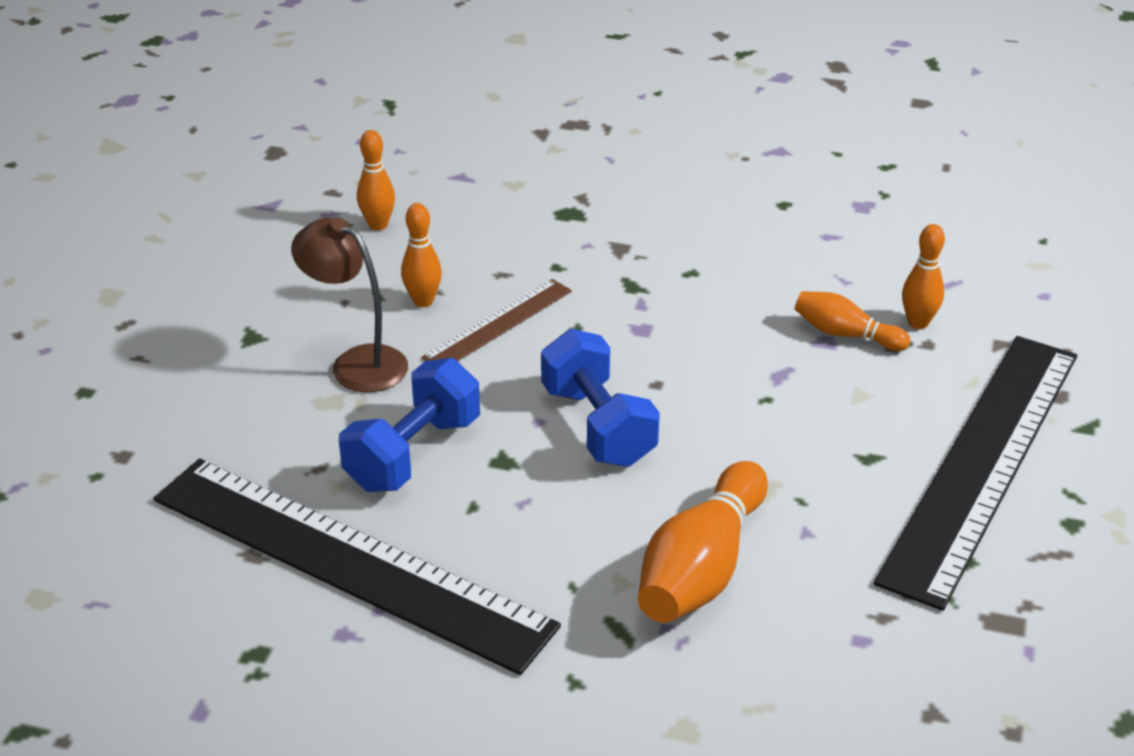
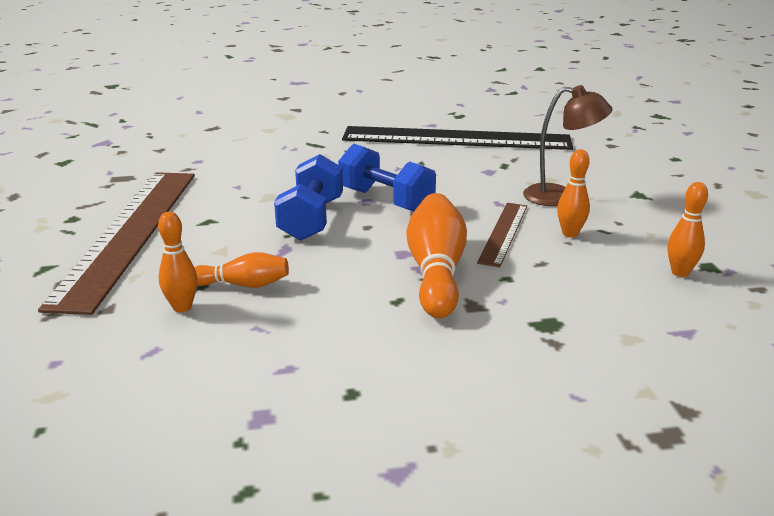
camera: 155 degrees right, 10 degrees down
(413, 453) = (475, 171): blue dumbbell -> blue dumbbell (311, 219)
(701, 568) = (287, 165): orange bowling pin -> orange bowling pin (436, 272)
(982, 462) = (129, 233): black ruler -> brown ruler

